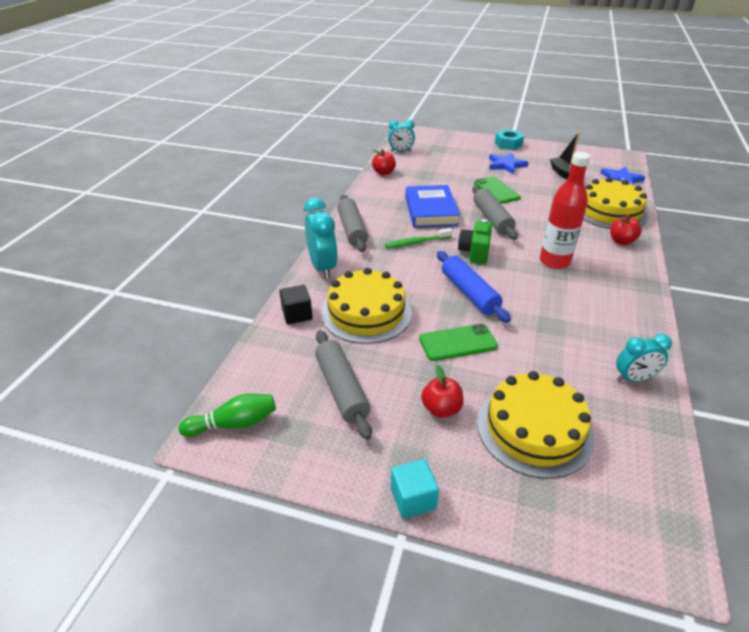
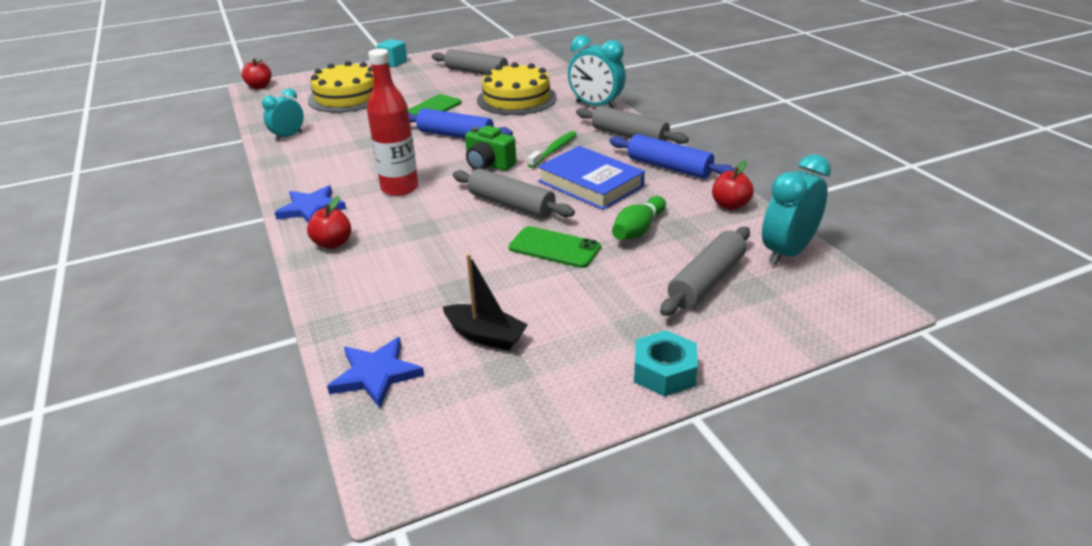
camera: 140 degrees right, 5 degrees down
(234, 424) = (511, 49): green bowling pin -> green bowling pin (638, 230)
(297, 314) = (560, 82): black cube -> none
(372, 200) = (669, 167): none -> blue rolling pin
(400, 151) = (787, 252): turquoise clock -> turquoise clock, size x1.56
(441, 409) = (410, 85): red apple -> red apple (259, 86)
(450, 156) = (706, 281): none -> grey rolling pin
(475, 252) = (488, 165): green camera -> green camera turned 150 degrees clockwise
(506, 165) = (600, 307): blue star -> blue star (311, 208)
(609, 211) = (367, 286): yellow cake -> none

